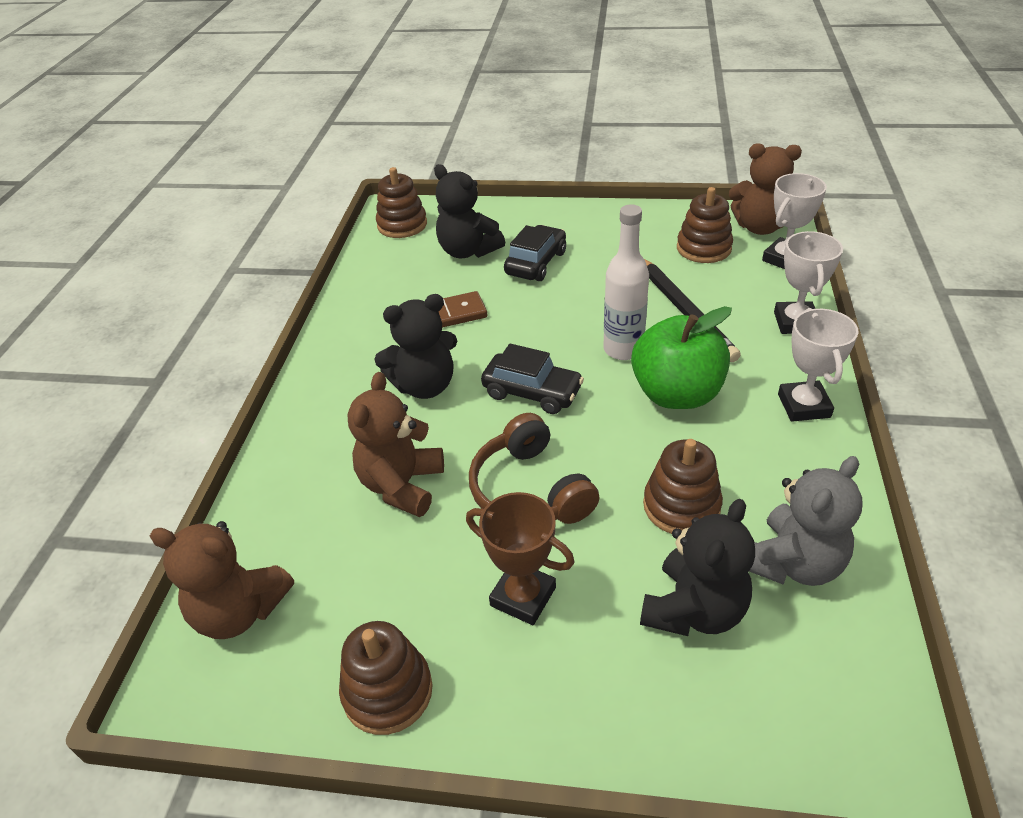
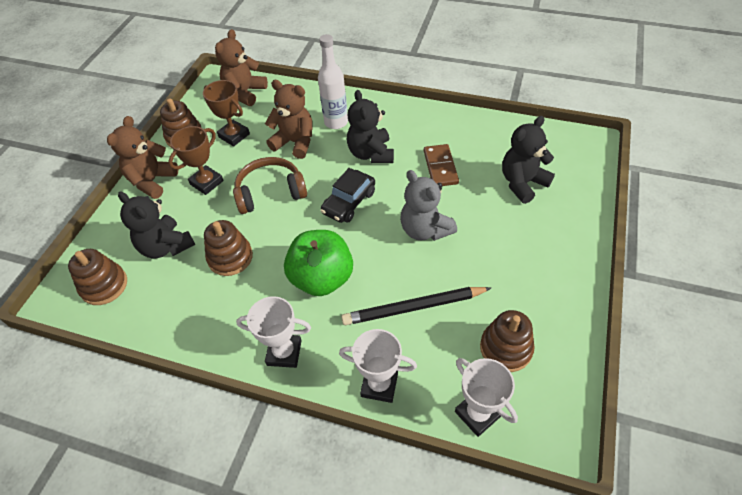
camera: 100 degrees right, 10 degrees up
(383, 590) = (234, 135): none -> brown trophy
(402, 225) = (566, 147): brown stacking toy -> brown stacking toy (104, 285)
(536, 263) = (499, 222): black car -> none
(623, 349) = (377, 258): white bottle -> white bottle (336, 122)
(759, 227) = (539, 412): brown teddy bear -> brown teddy bear (152, 181)
(792, 563) = (170, 299): grey teddy bear -> grey teddy bear (425, 229)

